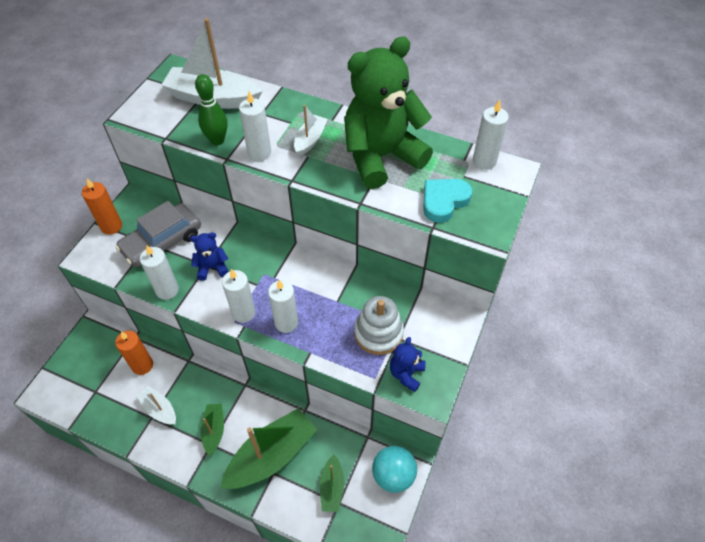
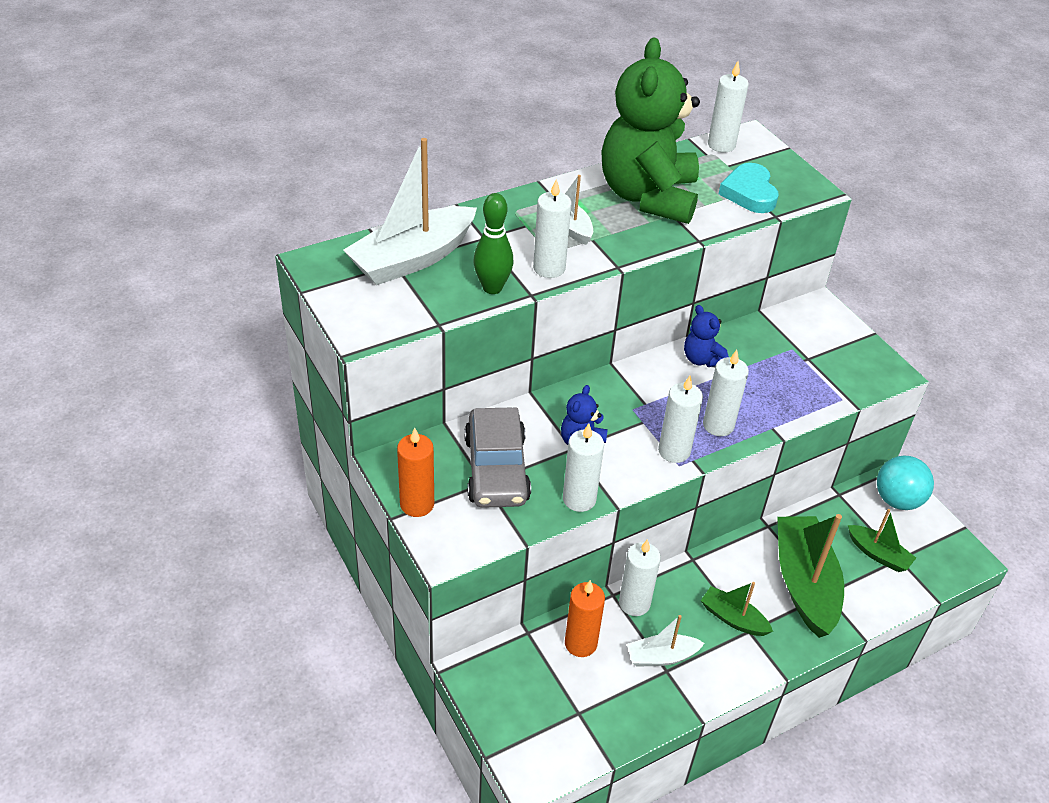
camera: 55 degrees left, 10 degrees down
(189, 374) = (634, 603): none -> white candle
(378, 333) = (790, 368): white stacking toy -> none
(406, 374) = (855, 375): blue teddy bear -> blue teddy bear (702, 359)

